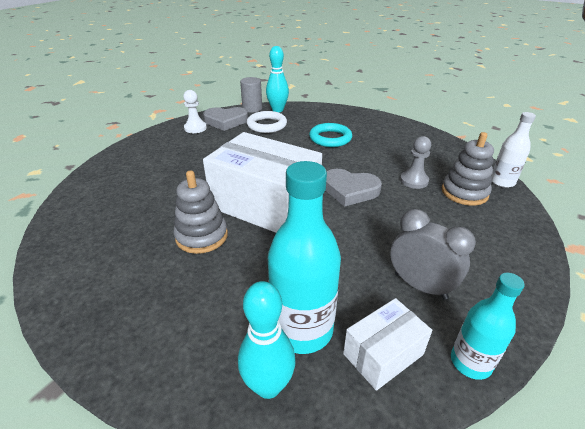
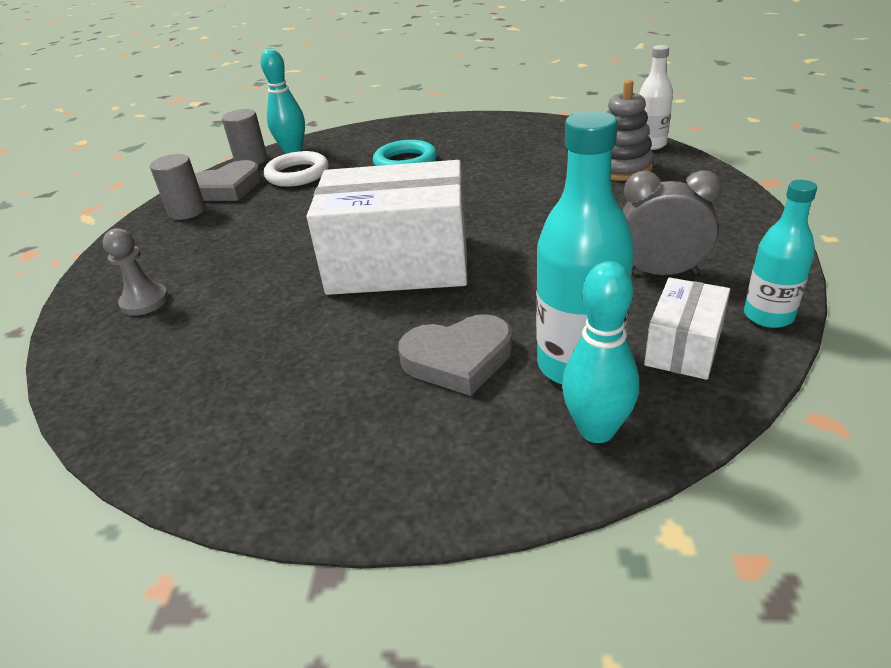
camera: 25 degrees left, 0 degrees up
(195, 128) = (187, 211): white pawn -> grey cylinder
(202, 236) = (349, 329): grey stacking toy -> none
(350, 190) = (490, 210): grey heart -> grey heart (458, 359)
(414, 181) = (555, 175): grey pawn -> grey pawn (145, 301)

